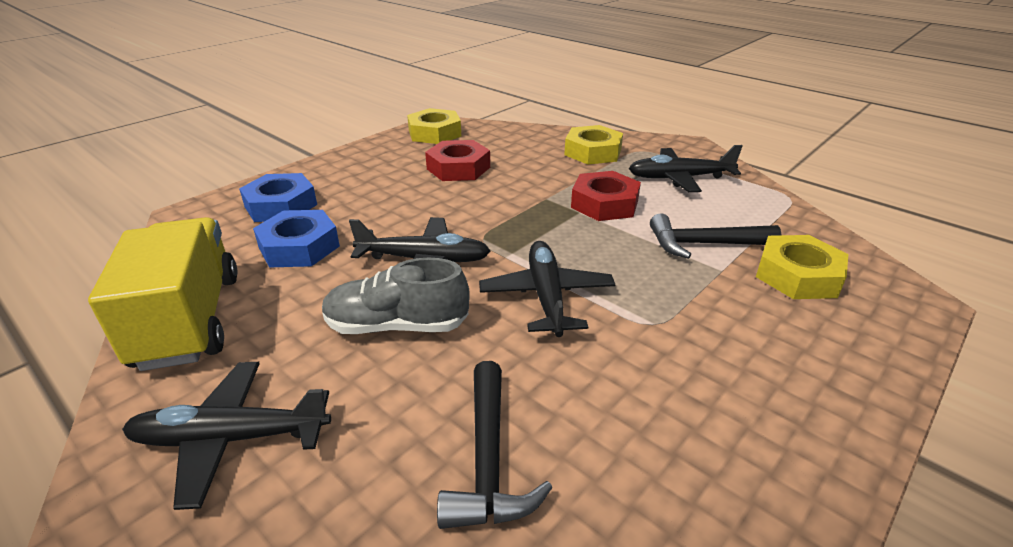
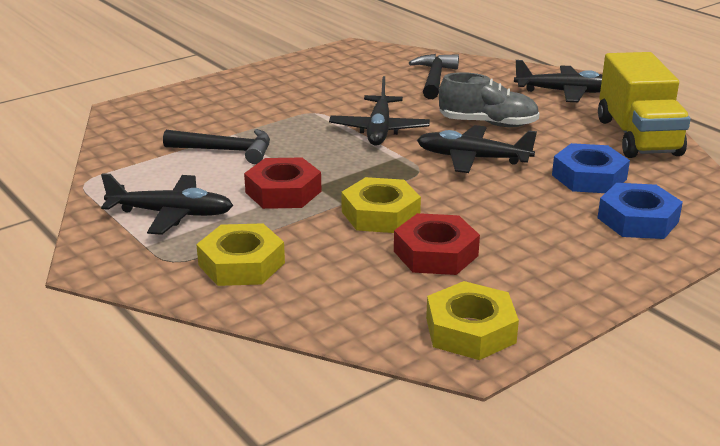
camera: 170 degrees left, 5 degrees down
(797, 275) = (181, 126): yellow nut -> yellow nut (380, 214)

